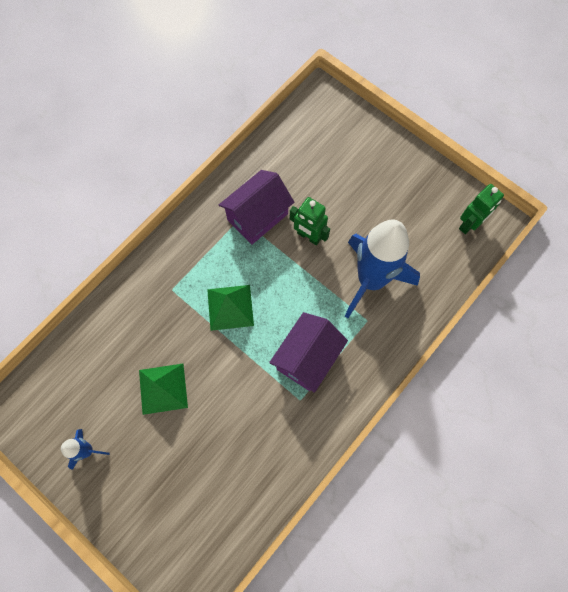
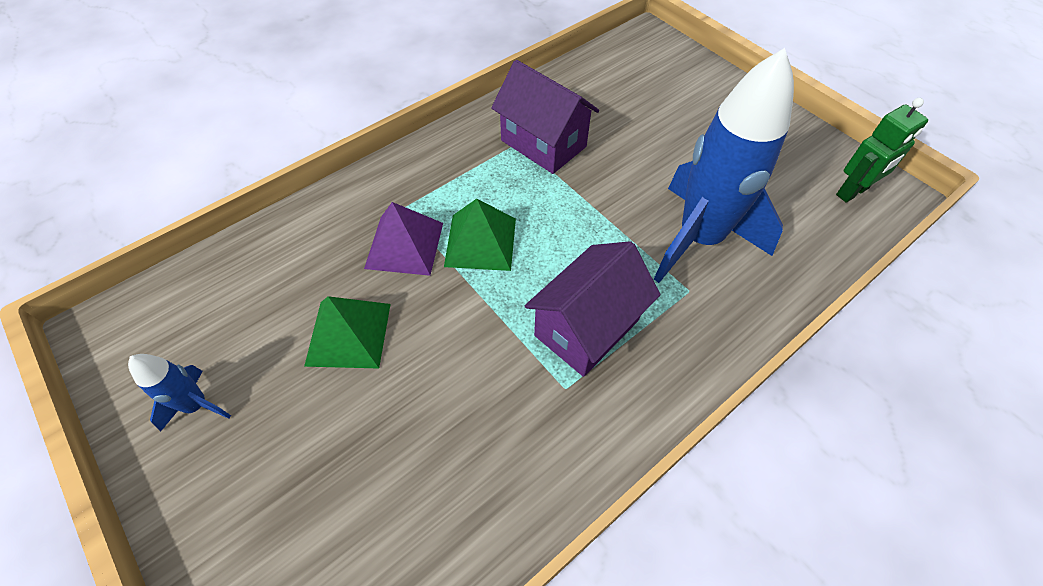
camera: 10 degrees right, 15 degrees down
(181, 318) = (404, 245): none -> purple pyramid
(257, 217) = (543, 143): purple house -> purple house turned 75 degrees clockwise
(308, 236) = (611, 174): green robot -> none

